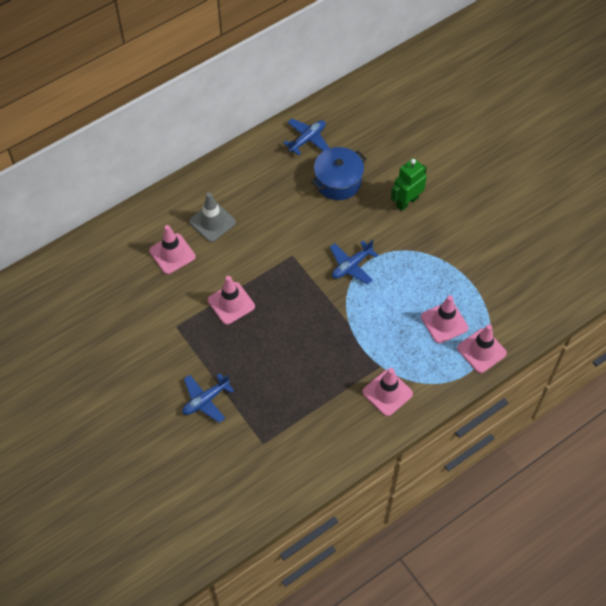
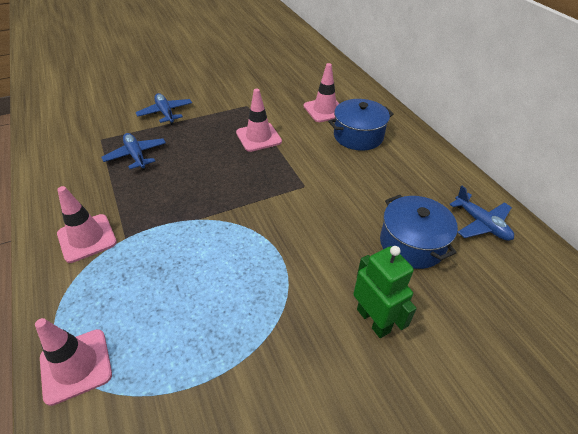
camera: 100 degrees right, 15 degrees down
(212, 222) = (358, 136): grey traffic cone -> blue pot
(351, 266) = (276, 235): blue plane -> blue plane (136, 156)
(444, 322) = (149, 324): pink traffic cone -> none

